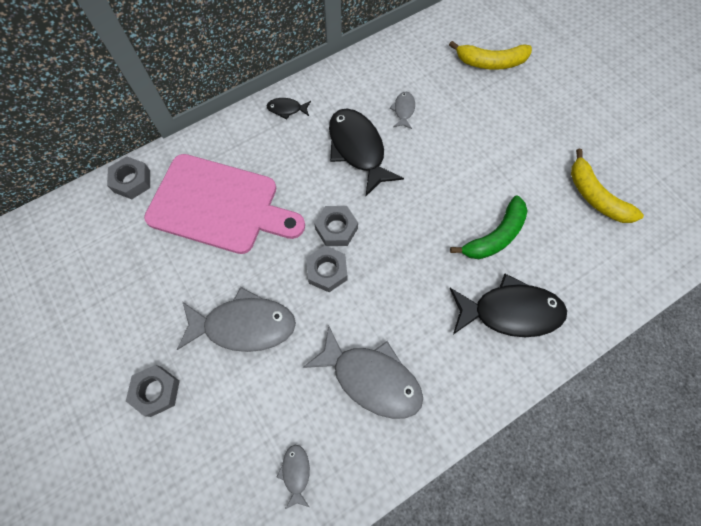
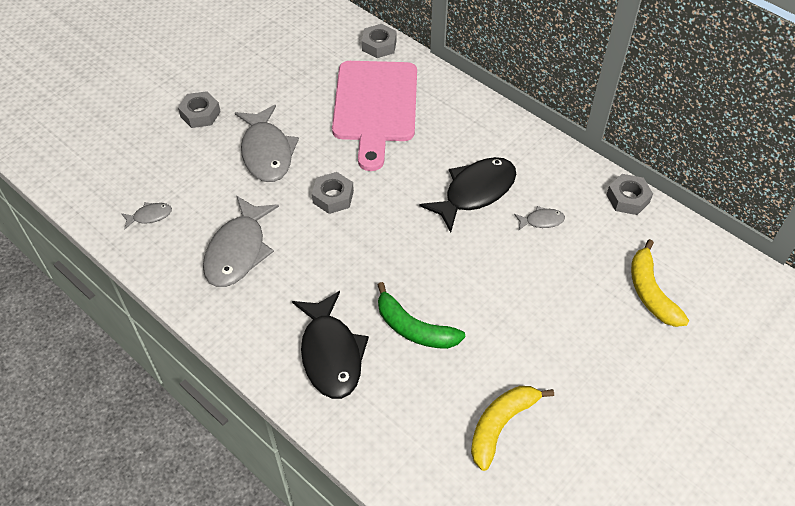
camera: 75 degrees right, 15 degrees down
(287, 109) = (499, 127): black fish -> none
(336, 229) = (379, 194): grey nut -> grey nut (627, 198)

